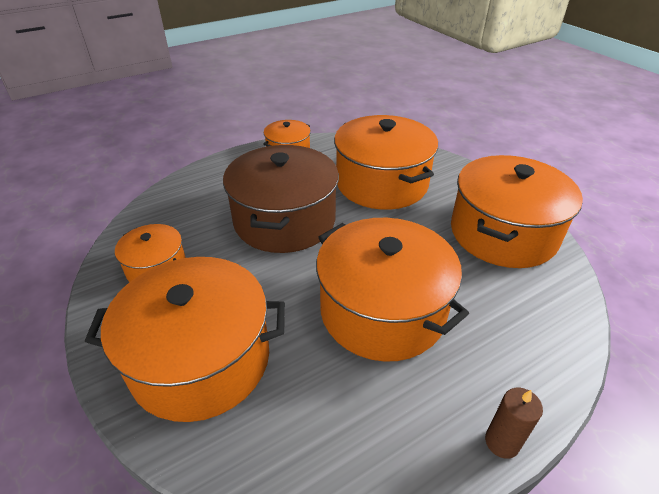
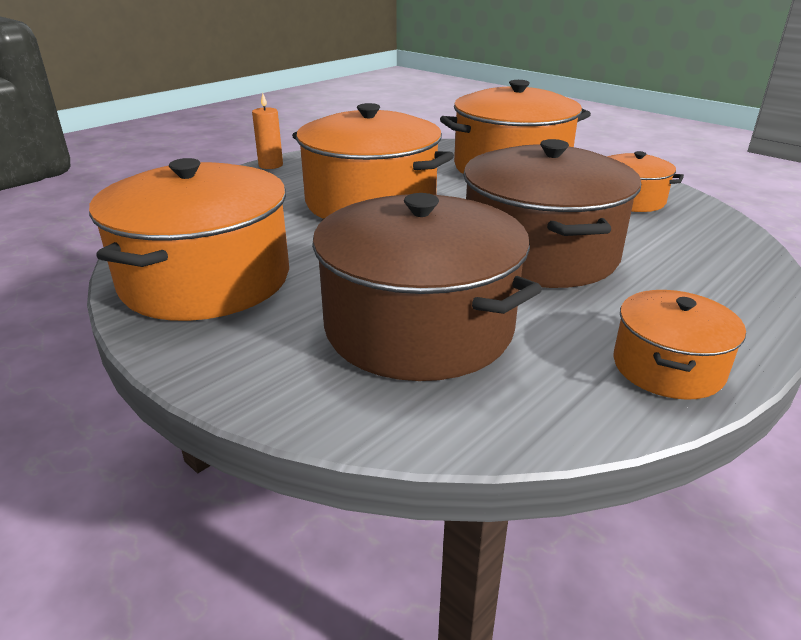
camera: 165 degrees right, 10 degrees down
(381, 183) = (419, 327): orange pot -> brown pot
(502, 442) = (270, 165): brown candle -> orange candle

